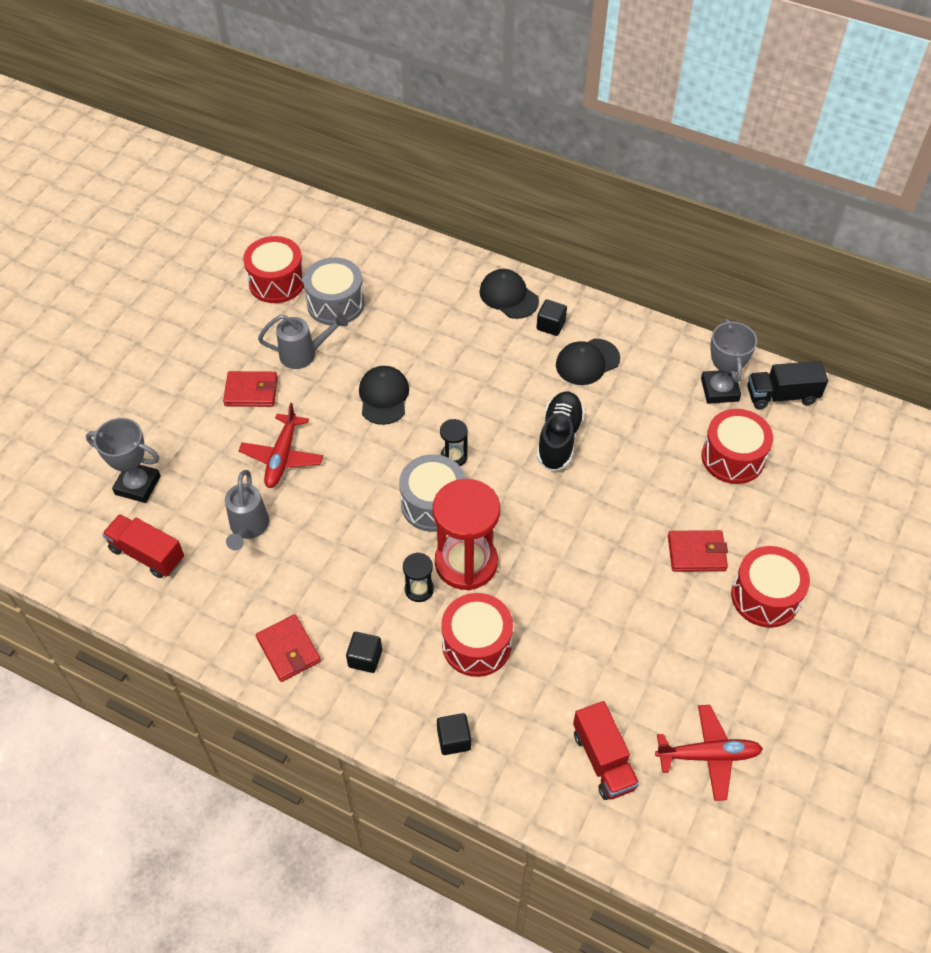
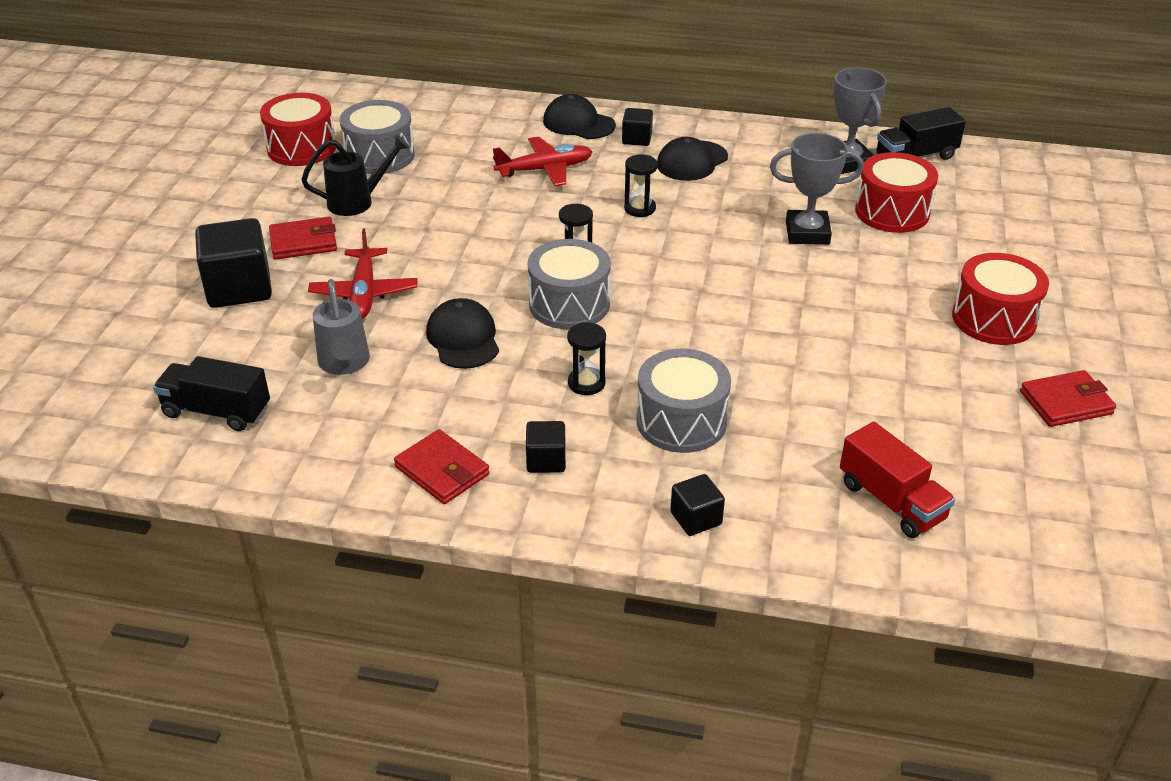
camera: 15 degrees left, 15 degrees down
(137, 485) = (183, 348): grey trophy -> grey trophy (807, 233)
(147, 554) = (216, 411): red truck -> black truck
(192, 431) = (239, 288): none -> black cube
(304, 354) = (358, 202): grey watering can -> black watering can
(384, 396) = (469, 223): black cap -> black cap (463, 338)
(466, 563) = (633, 349): red hourglass -> none
(476, 644) = (681, 421): red drum -> grey drum
(524, 409) = (640, 208): none -> black hourglass
(559, 439) = (691, 226): black shoe -> none
(696, 553) = (897, 295): red wallet -> red wallet (1066, 403)
(708, 755) = (1012, 471): red plane -> red plane (545, 169)

